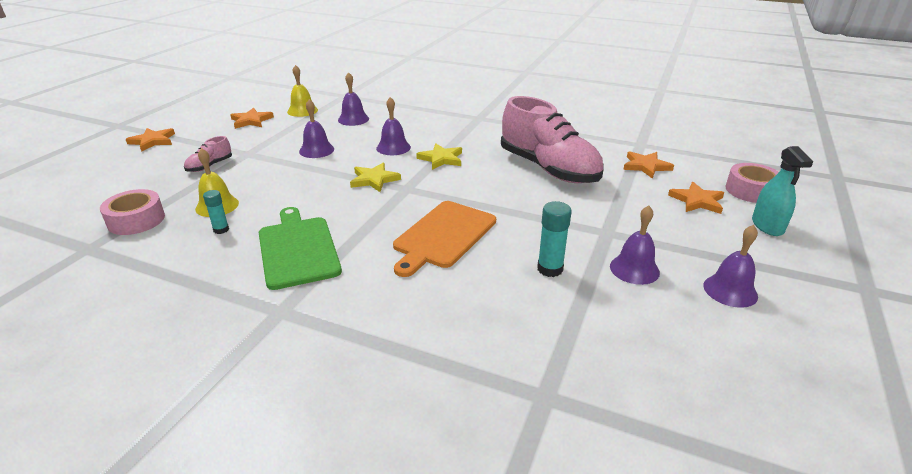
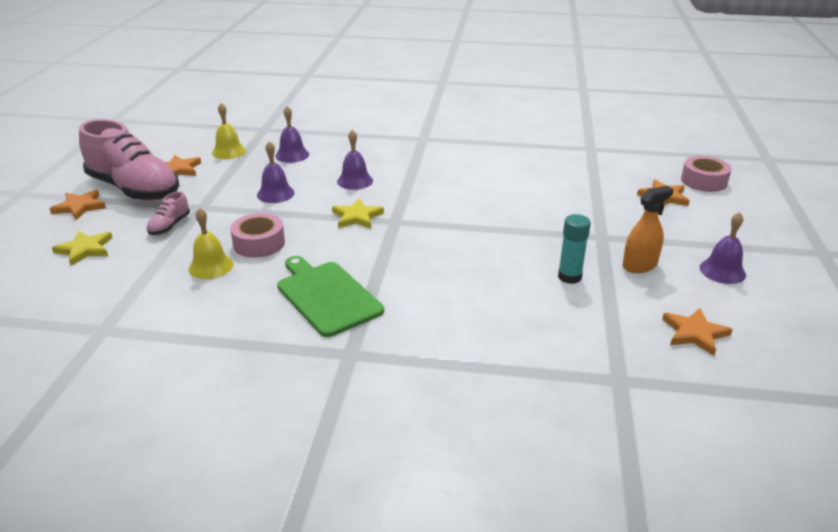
camera: 15 degrees left, 0 degrees up
(136, 220) = (133, 294): pink tape -> pink tape (259, 243)
(221, 230) = (234, 289): turquoise glue stick -> none
(441, 159) = (411, 186): yellow star -> yellow star (85, 249)
(443, 236) = (458, 262): orange cutting board -> none
(548, 169) = (519, 183): pink shoe -> pink shoe (134, 189)
(634, 269) = (639, 265): purple bell -> orange spray bottle
(646, 166) = (605, 169): orange star -> orange star (694, 333)
(767, 226) = (729, 211): turquoise spray bottle -> none

